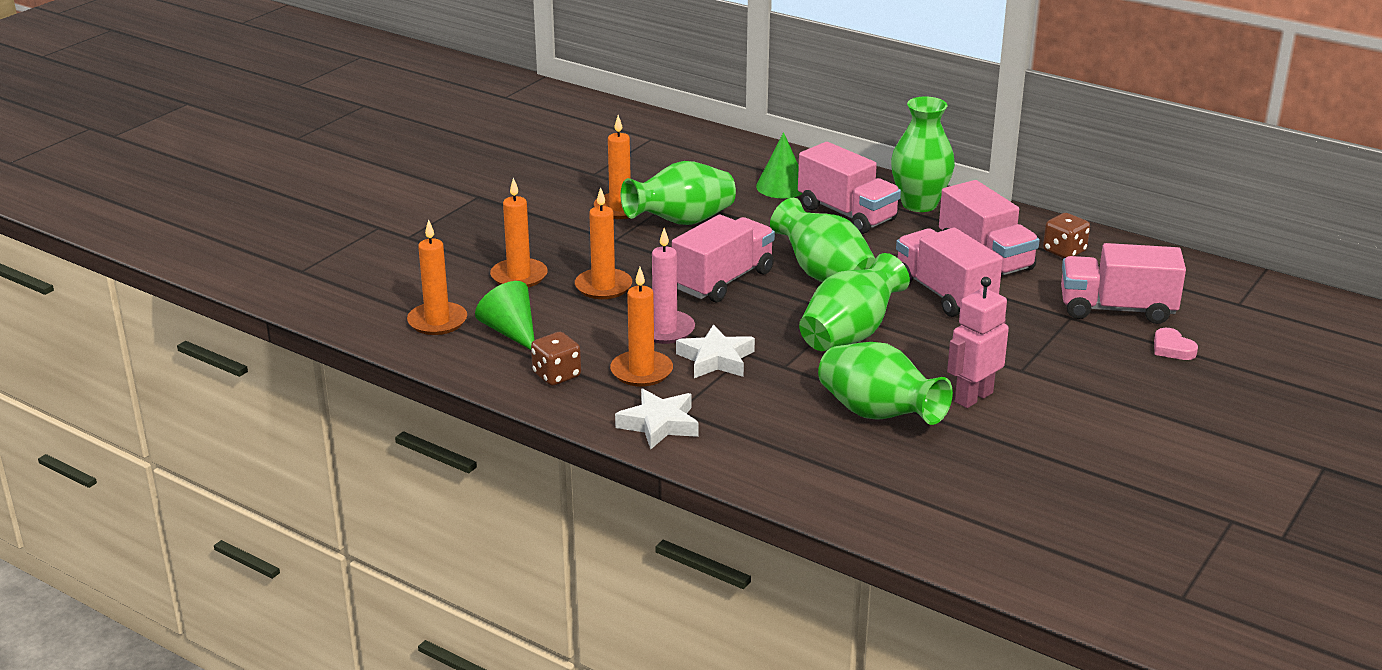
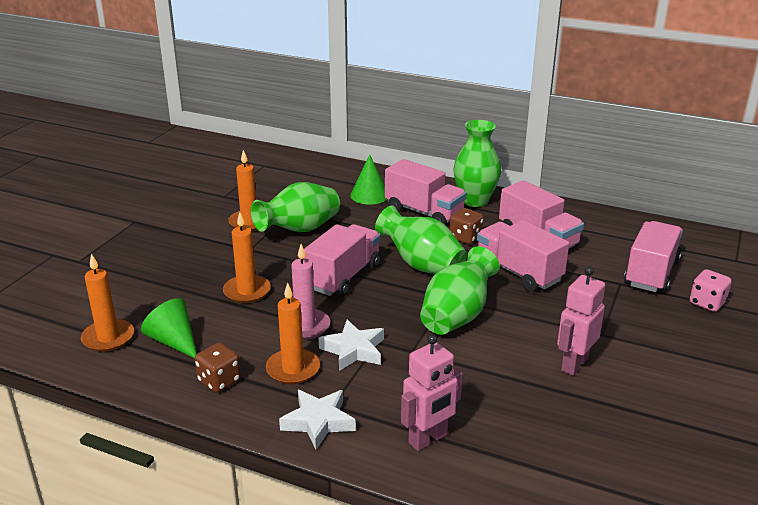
camera: 10 degrees left, 0 degrees up
(519, 276) = (175, 288): orange candle -> none
(777, 452) = (428, 439): none -> pink robot
(878, 415) = (503, 390): green vase -> none
(1064, 251) = (593, 229): brown dice -> brown dice (465, 238)
(1116, 309) = (651, 273): pink truck -> pink truck turned 120 degrees clockwise
(1172, 348) = (707, 303): pink heart -> pink dice

